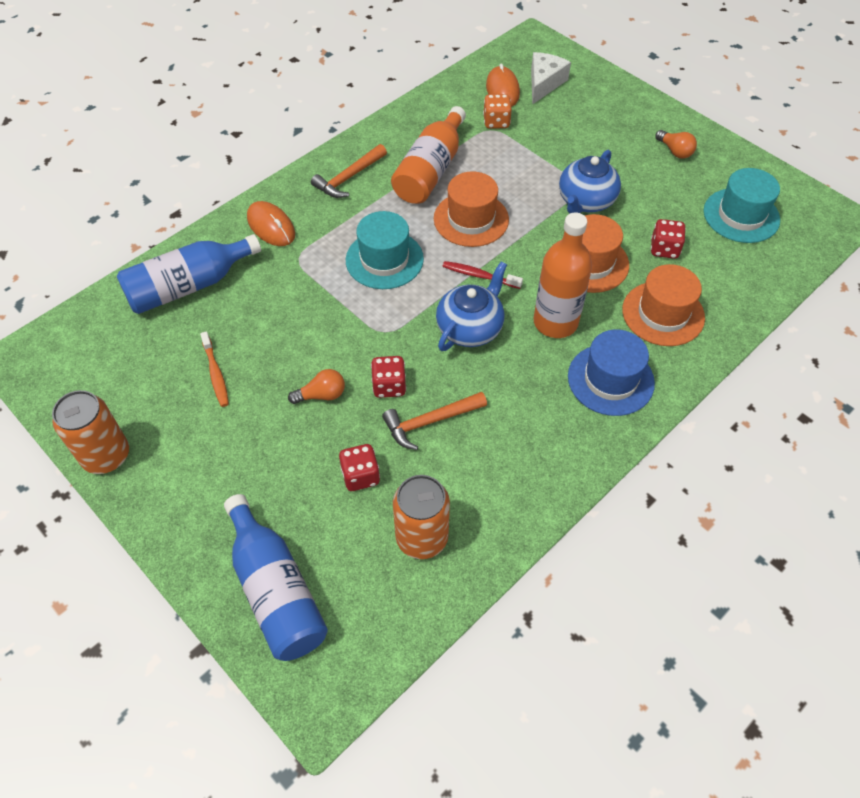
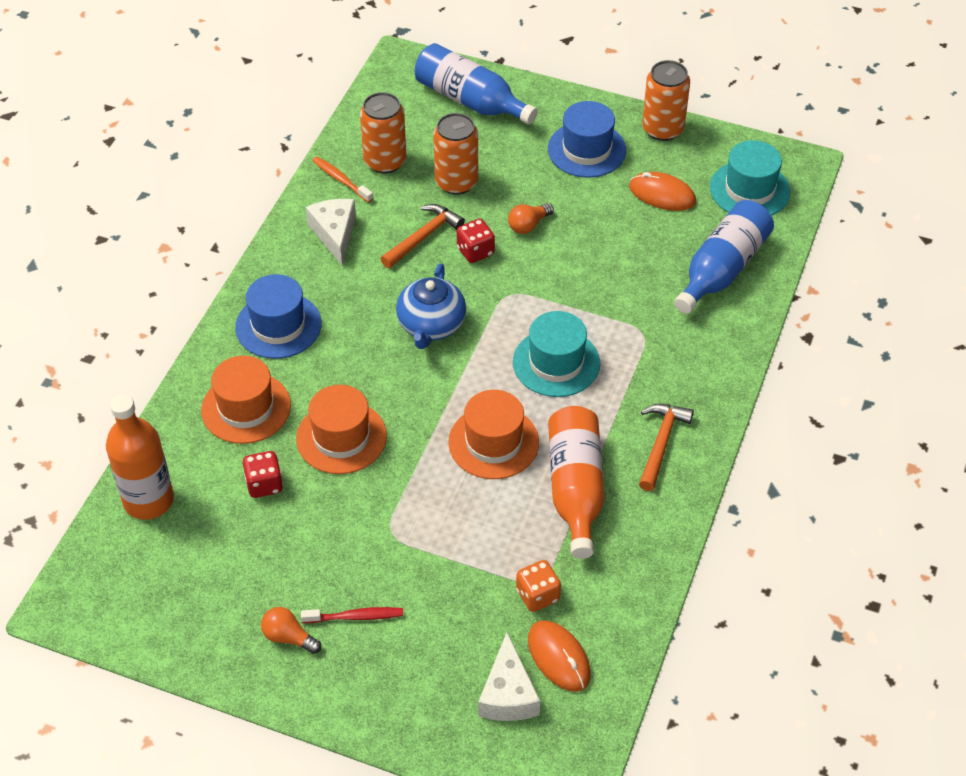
camera: 155 degrees right, 5 degrees down
(201, 462) = (586, 150): none -> blue hat
(216, 374) = (630, 209): orange toothbrush -> orange toothbrush (341, 180)
(271, 226) = (697, 355): orange mouse -> orange mouse (662, 194)
(360, 476) = (456, 182): red dice -> orange can
(479, 276) = (450, 381): red toothbrush -> red toothbrush (355, 617)
(518, 461) = (334, 234): none -> white cheese
(555, 322) = (351, 360): orange bottle -> orange bottle (148, 500)
(585, 201) = (375, 515): blue teapot -> none
(741, 215) = (184, 565): turquoise hat -> turquoise hat (749, 190)

